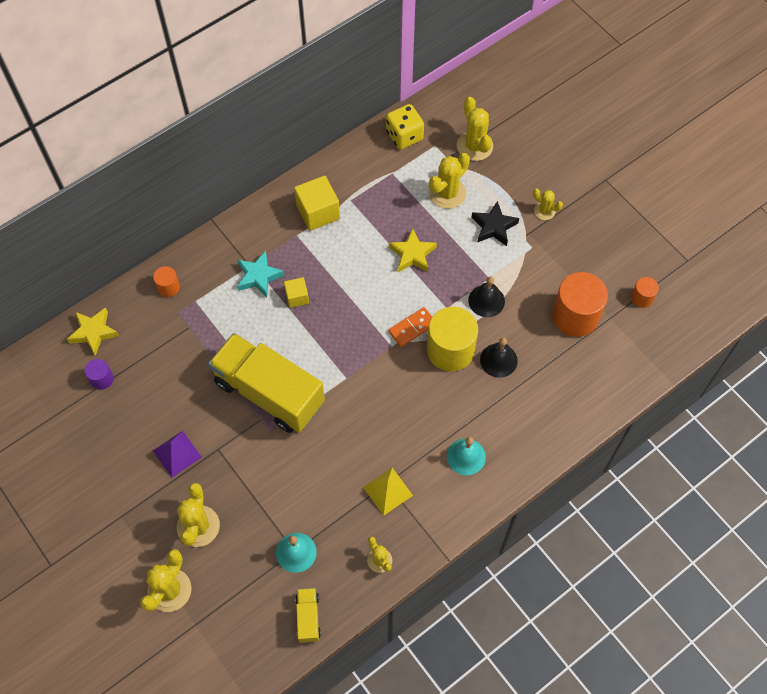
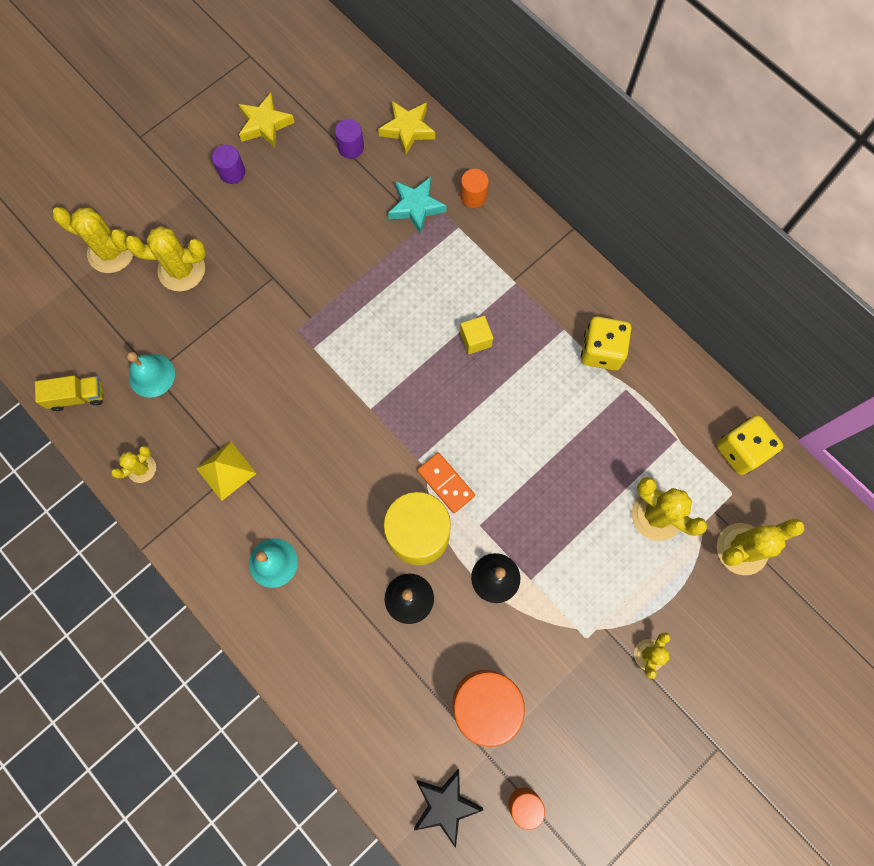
camera: 85 degrees right, 10 degrees up
(107, 480) = (232, 172): none -> purple cylinder
(177, 454) = (265, 236): purple pyramid -> none
(258, 276) = (499, 292): turquoise star -> turquoise star (416, 207)
(269, 393) = (345, 323): yellow truck -> none
(318, 212) = (601, 351): yellow cube -> yellow dice
(412, 254) = (554, 475): yellow star -> yellow star (265, 124)
(494, 227) = (612, 582): black star -> black star (445, 805)

